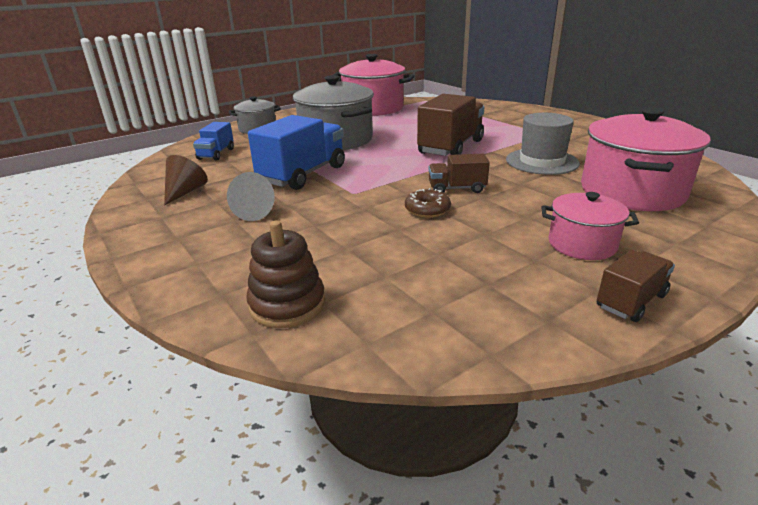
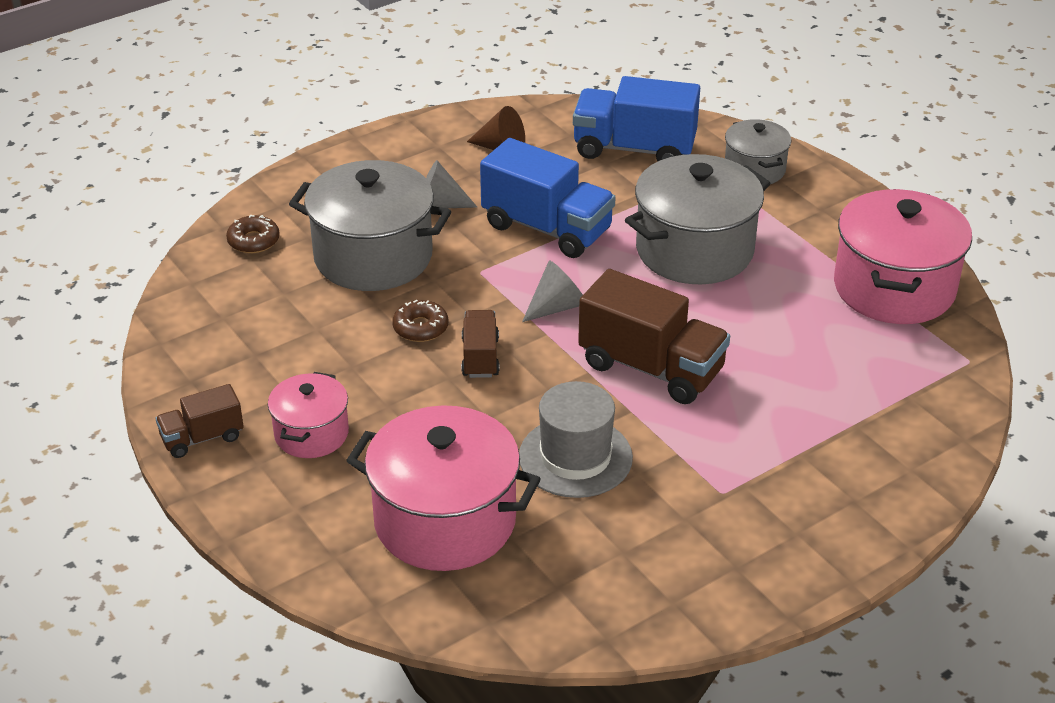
camera: 90 degrees right, 10 degrees up
(216, 154) = (634, 149): blue truck -> blue truck, size x1.85
(287, 304) = (253, 241): brown stacking toy -> brown donut
(328, 234) = (373, 257): none -> grey pot
(395, 169) = (557, 307): none -> grey cone
(630, 301) = (202, 438): brown truck -> brown truck turned 105 degrees clockwise

